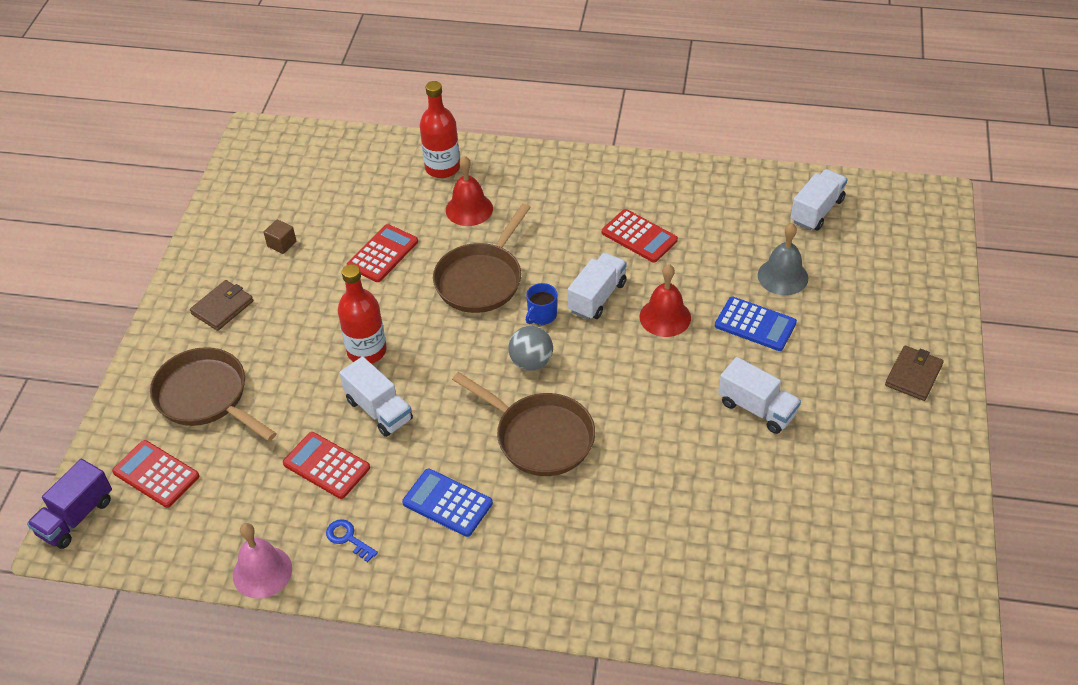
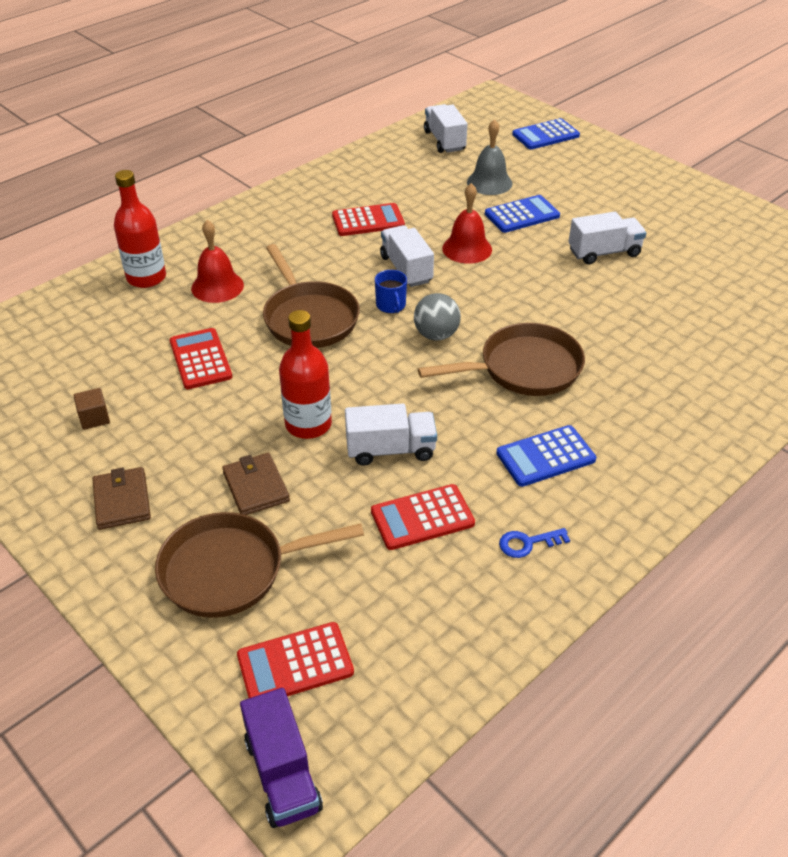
camera: 55 degrees left, 5 degrees down
(262, 572) = (514, 629): pink bell -> none
(912, 270) = (545, 135): none -> blue calculator
(913, 375) = (639, 179): brown wallet -> brown wallet (256, 487)

